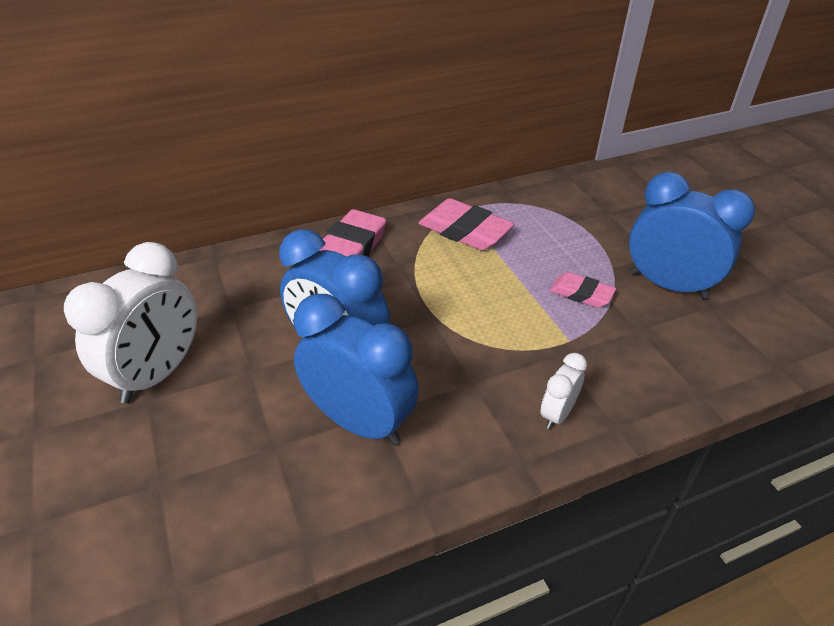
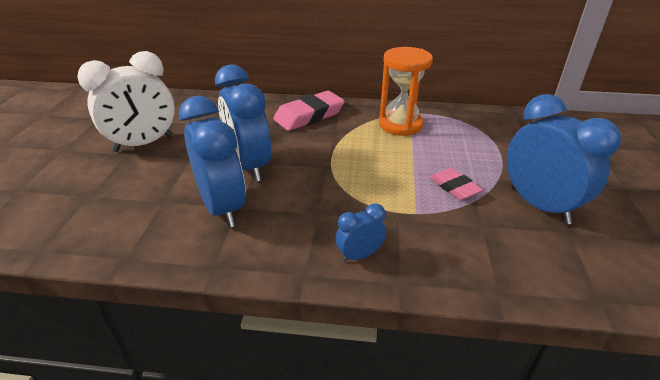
camera: 30 degrees right, 5 degrees down
(465, 231) = (400, 125): pink eraser -> orange hourglass
(557, 414) = (359, 255): white clock -> blue clock

